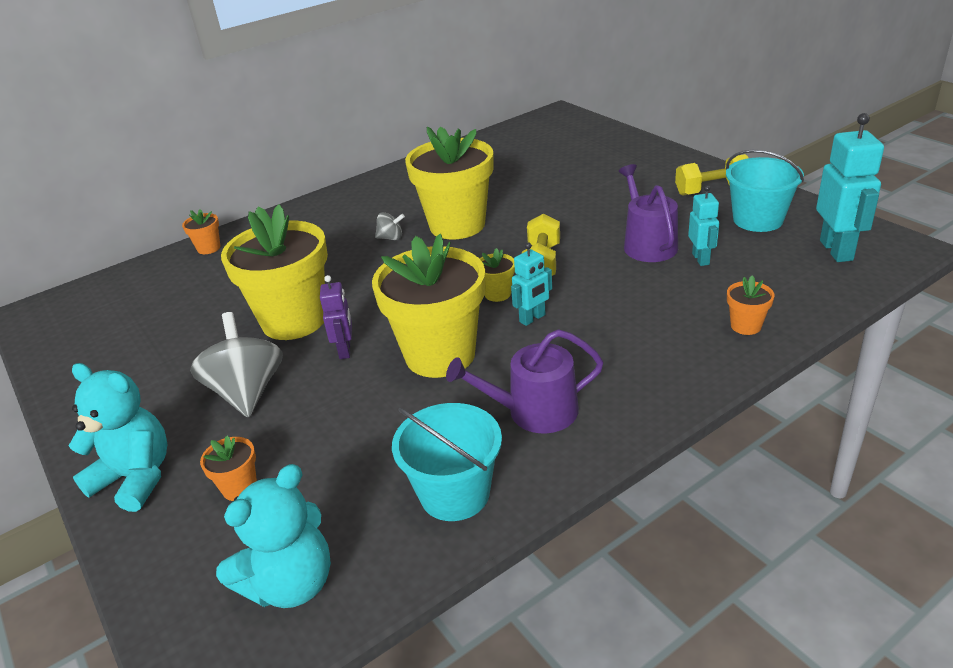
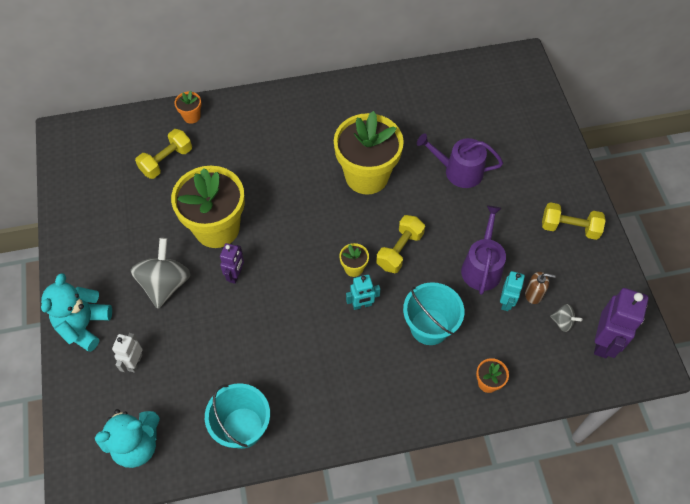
camera: 20 degrees right, 25 degrees up
(135, 478) = (84, 325): turquoise teddy bear -> turquoise teddy bear turned 120 degrees counterclockwise
(193, 290) = (166, 161): none -> yellow dumbbell
(239, 488) = (135, 362): orange flower pot -> white robot
(391, 238) = (315, 168): grey spinning top -> grey spinning top (562, 322)
(440, 355) = (289, 309): yellow flower pot -> none
(534, 411) = (317, 388): purple watering can -> purple watering can (458, 171)
(724, 244) = (533, 294): none -> brown soap dispenser
(758, 220) = (576, 280): turquoise bucket -> turquoise bucket (429, 327)
(836, 250) = (603, 342): turquoise robot -> purple robot

